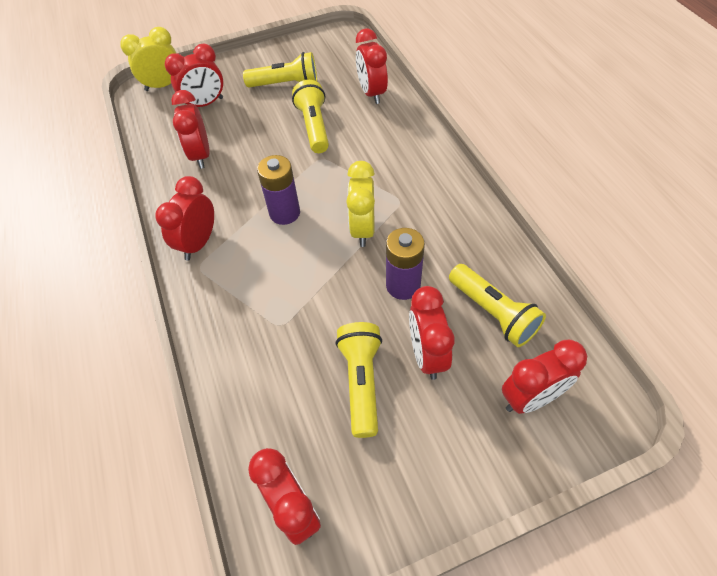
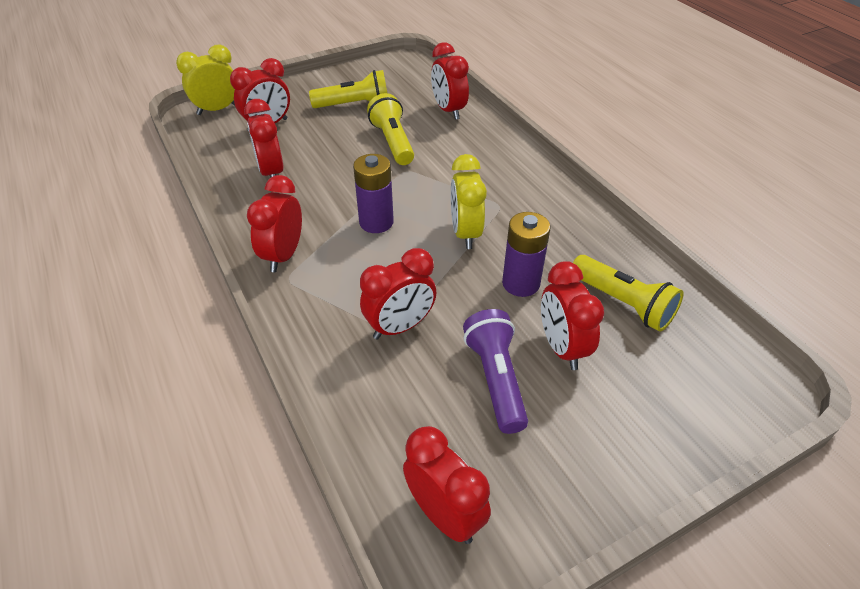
camera: 10 degrees left, 10 degrees down
(361, 382) = (495, 379): yellow flashlight -> purple flashlight
(530, 398) = (682, 381): red clock -> red clock (400, 327)

